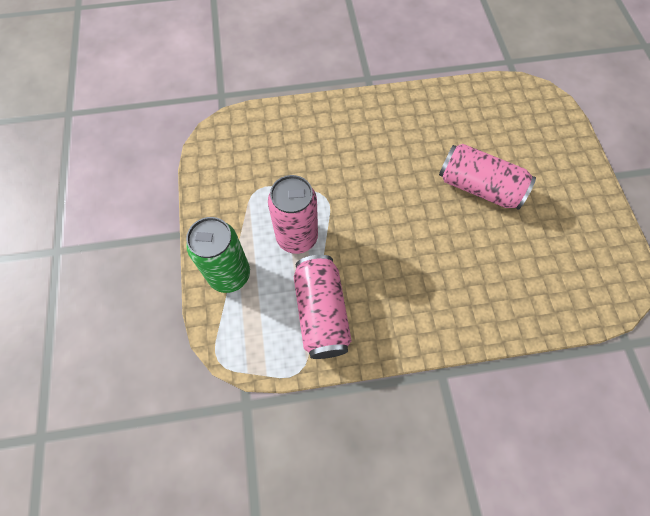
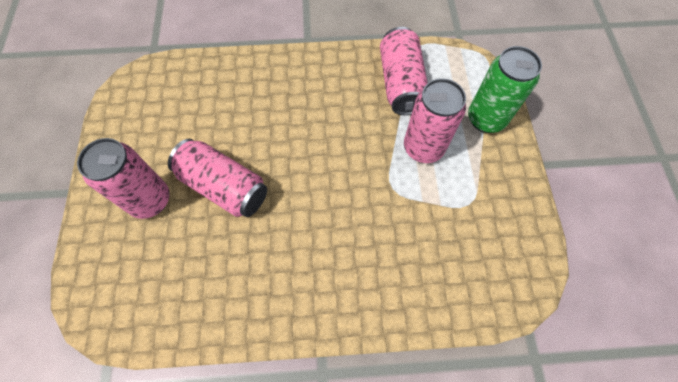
camera: 175 degrees left, 0 degrees up
(538, 171) = (150, 200): none -> pink can

